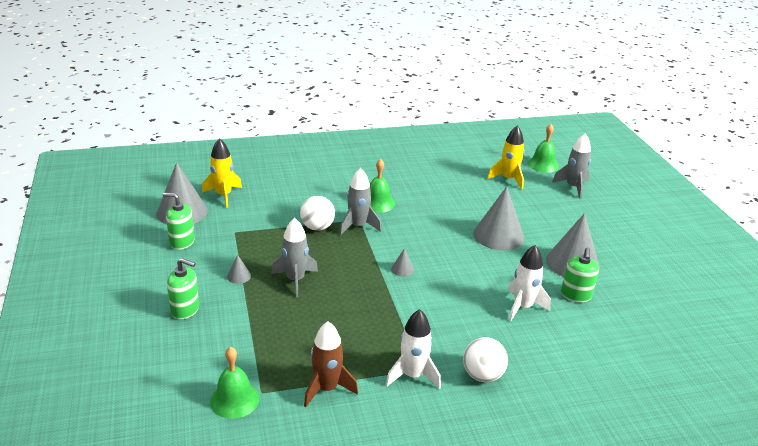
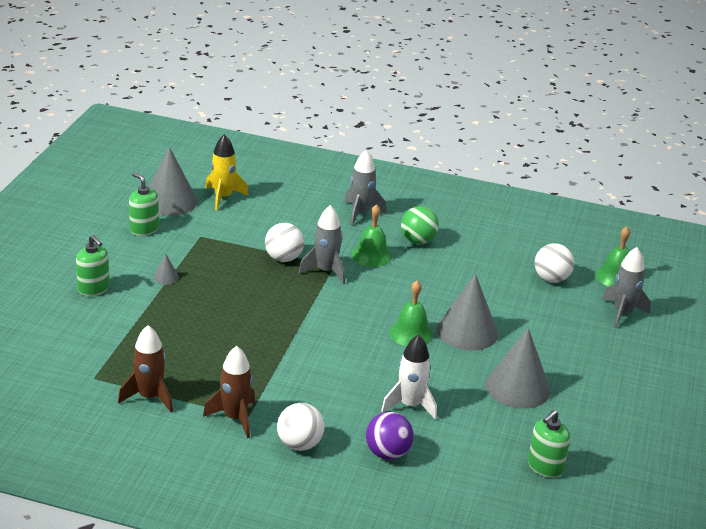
camera: 30 degrees right, 0 degrees up
(234, 399) = (67, 374): green bell -> green bell (411, 333)
(295, 280) = (213, 299): grey rocket -> grey rocket (360, 213)
(398, 182) = (418, 241): none -> green ball
(402, 269) = (326, 326): grey cone -> none
(413, 375) = (235, 418): white rocket -> brown rocket
(508, 179) = (551, 279): yellow rocket -> white ball
(548, 353) = (387, 453): none -> purple ball
(575, 295) = (482, 417): green soap dispenser -> green soap dispenser (545, 467)

